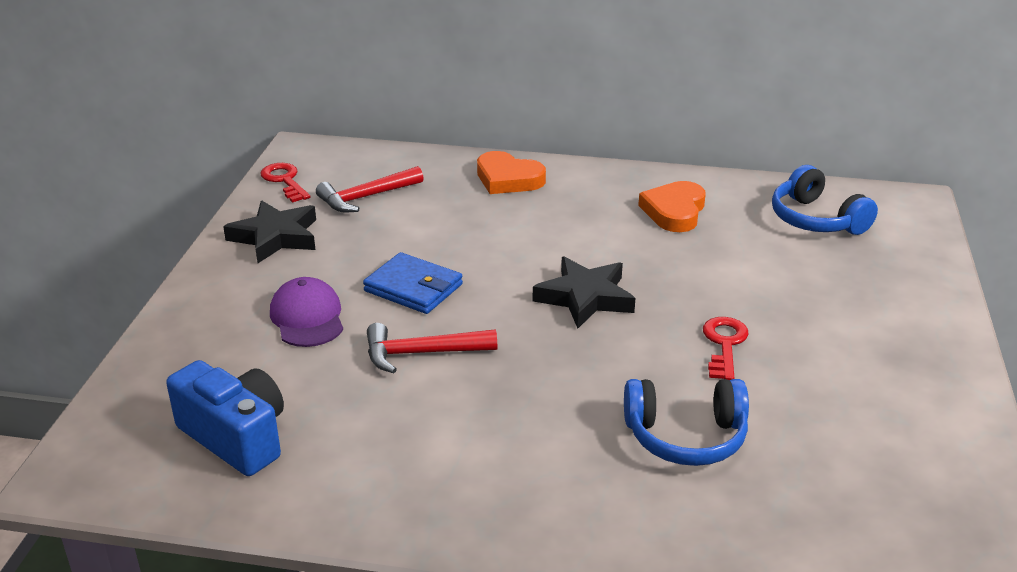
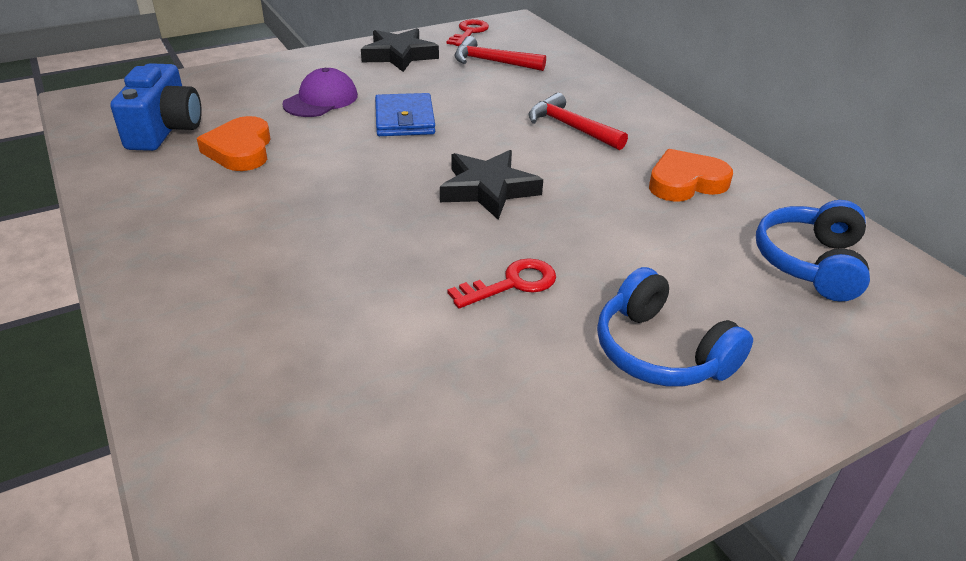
camera: 50 degrees right, 5 degrees up
(421, 353) = (327, 153): red hammer -> red hammer (570, 127)
(508, 179) = (604, 97): orange heart -> orange heart (240, 150)
(685, 437) = (345, 312): blue headphones -> blue headphones (660, 352)

